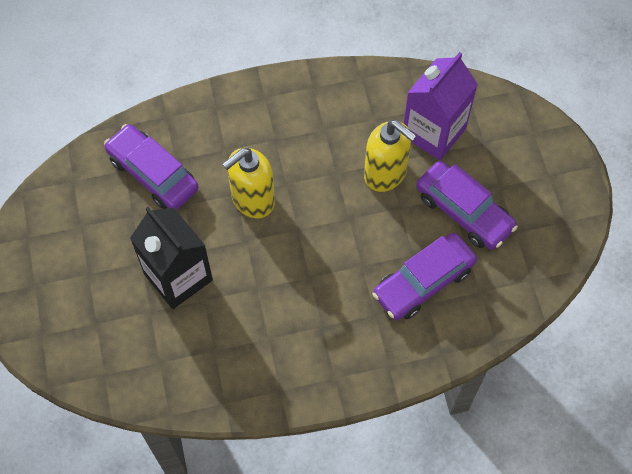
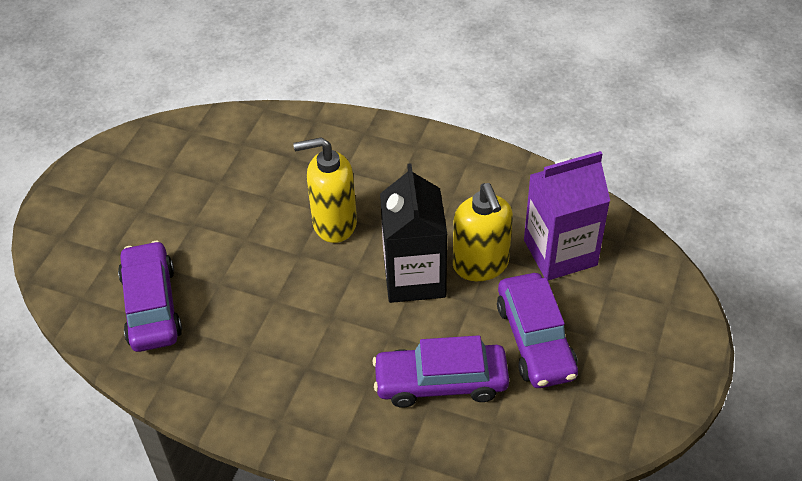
camera: 35 degrees right, 15 degrees down
(153, 173) = (264, 159): purple car -> purple car (152, 306)
(178, 277) = (213, 252): black carton -> black carton (414, 278)

